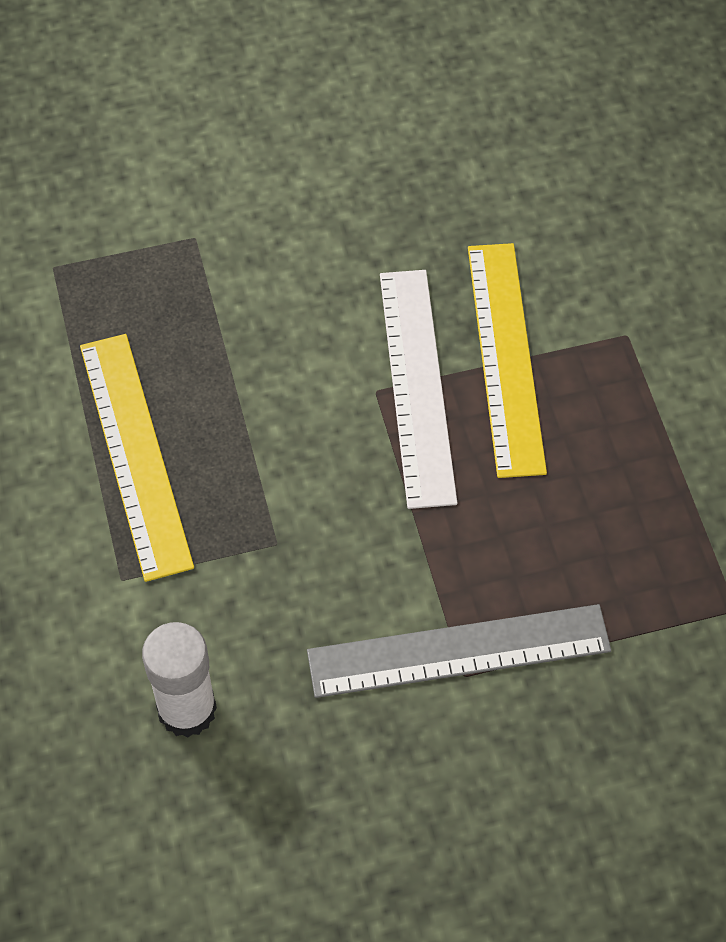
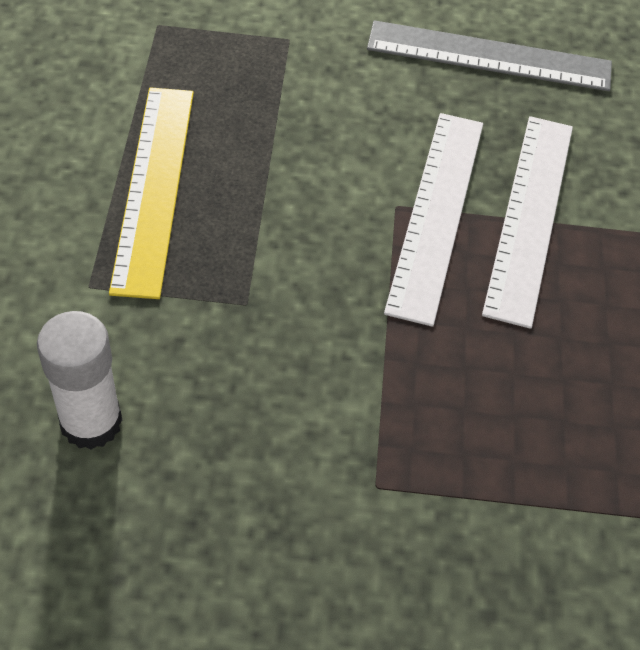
camera: 15 degrees right, 5 degrees down
(459, 651) = (380, 461): grey ruler -> grey ruler (489, 56)
(505, 357) = (529, 216): yellow ruler -> white ruler

